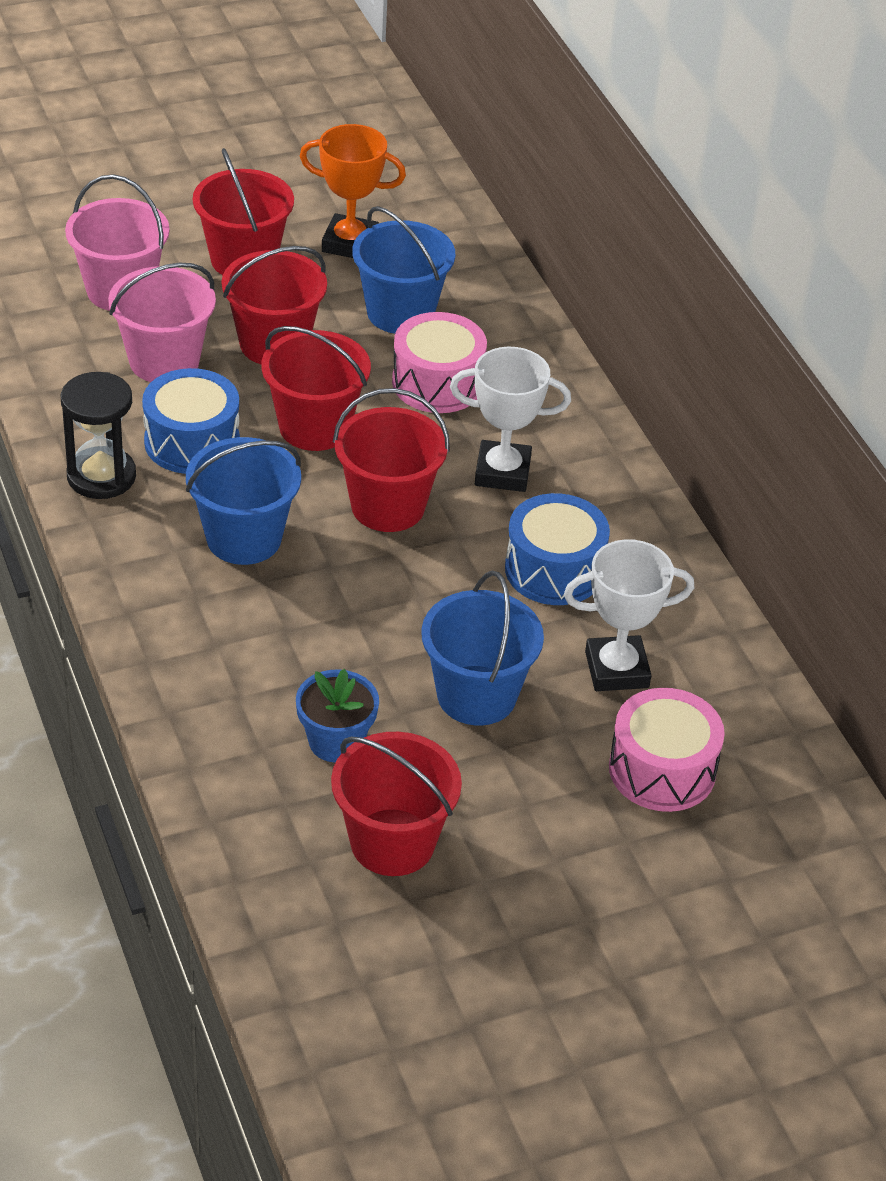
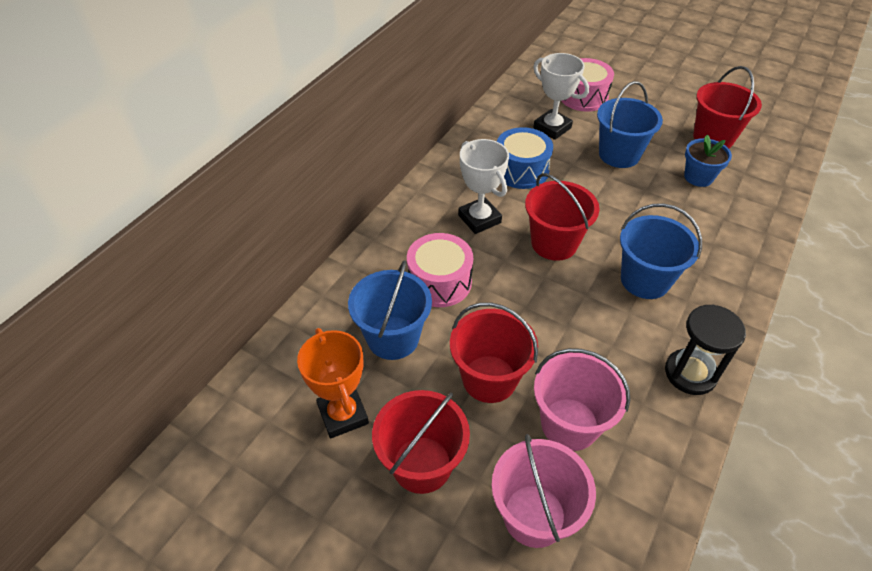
camera: 125 degrees left, 5 degrees up
(192, 442) = (613, 353): blue drum -> none
(314, 427) = (535, 308): red bucket -> none

